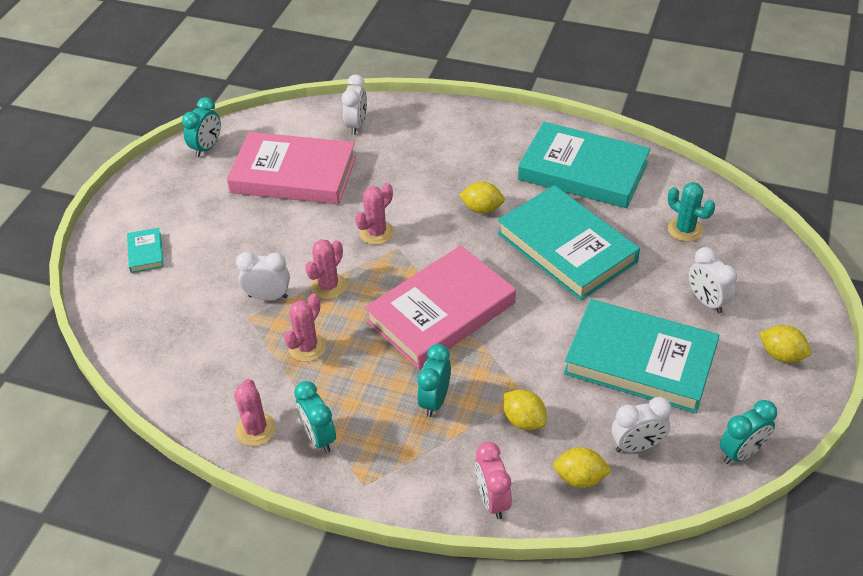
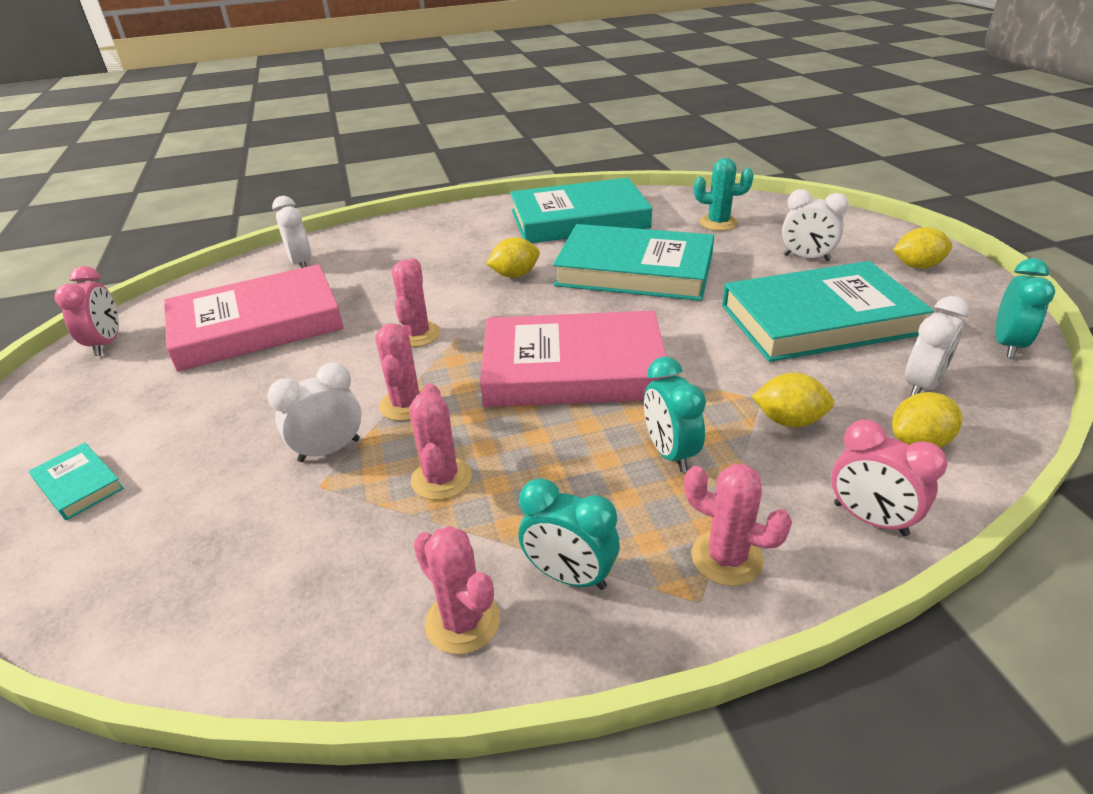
camera: 35 degrees left, 10 degrees down
(207, 148) = (106, 344): turquoise clock -> pink clock
(398, 474) = (726, 558): none -> pink cactus
(441, 312) = (573, 369): pink book -> pink book turned 75 degrees clockwise

